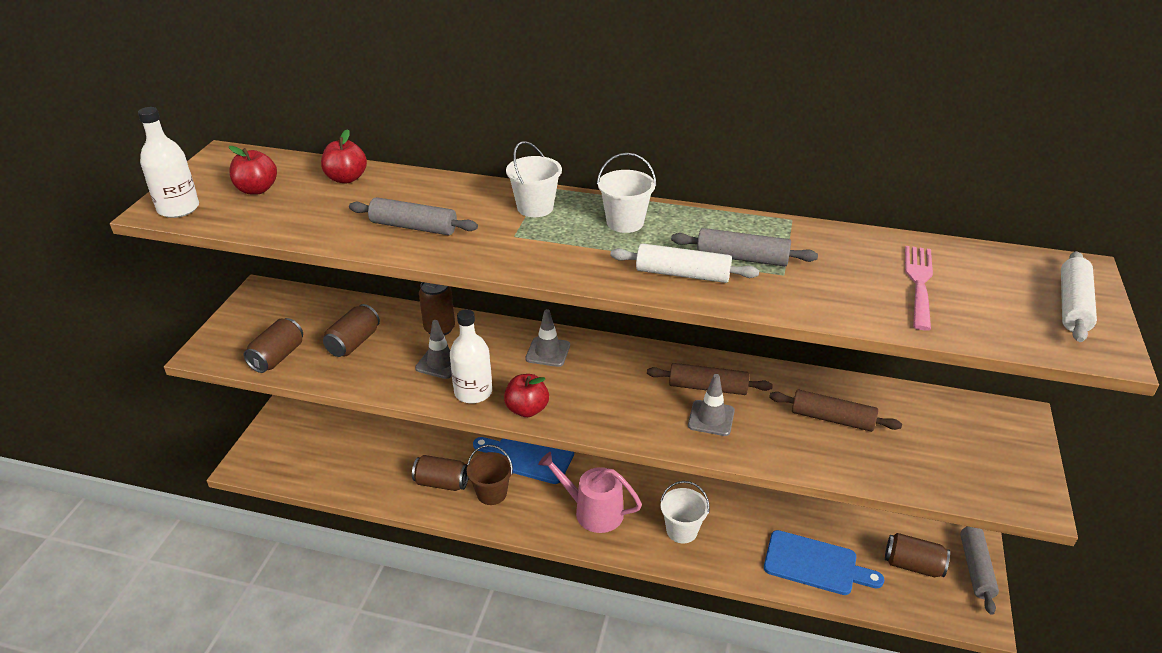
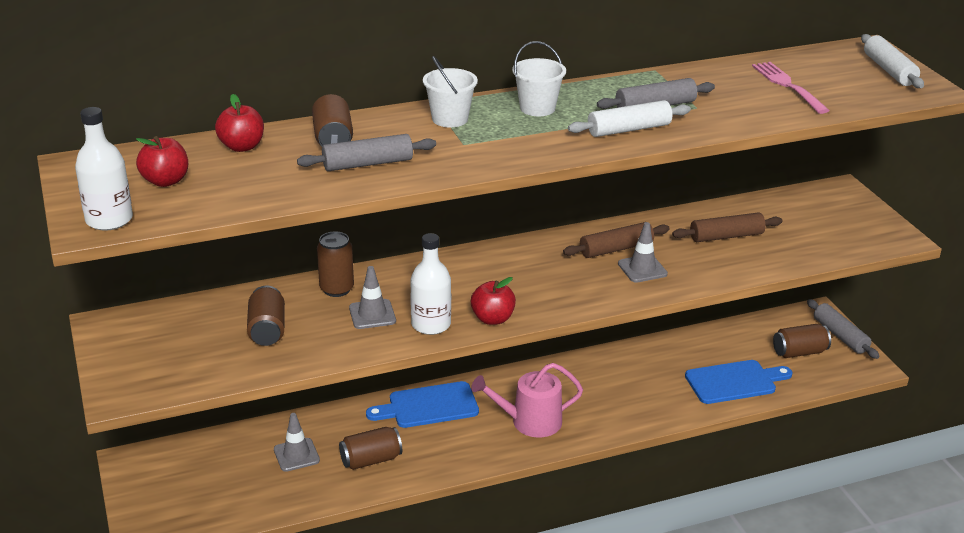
camera: 35 degrees left, 5 degrees down
(277, 357) = (204, 369): brown can -> brown can (333, 139)
(491, 493) = (427, 447): brown bucket -> none
(548, 352) = (458, 271): grey traffic cone -> grey traffic cone (296, 455)
(682, 530) = (615, 403): white bucket -> none

